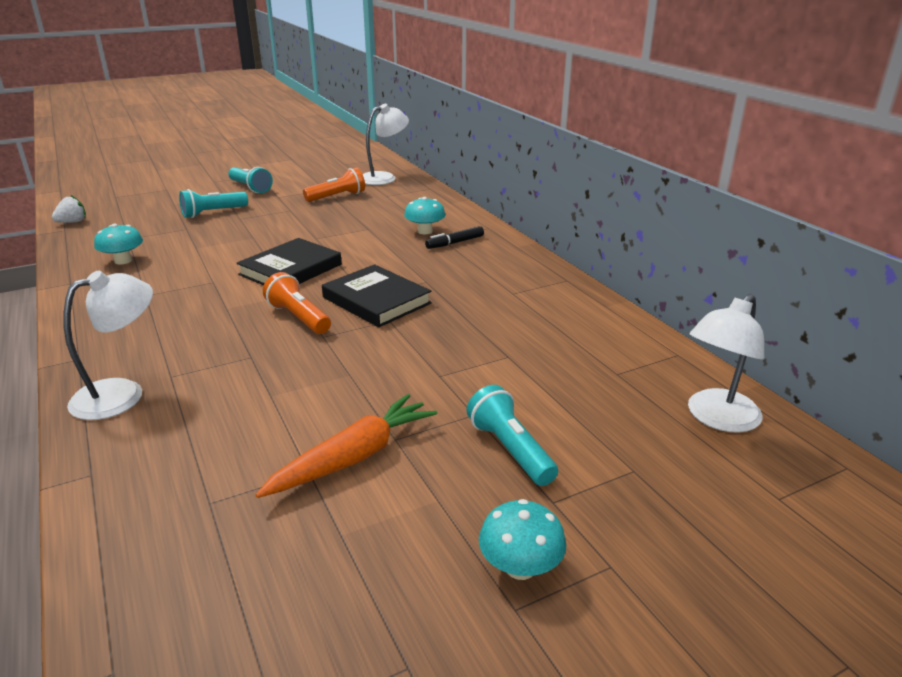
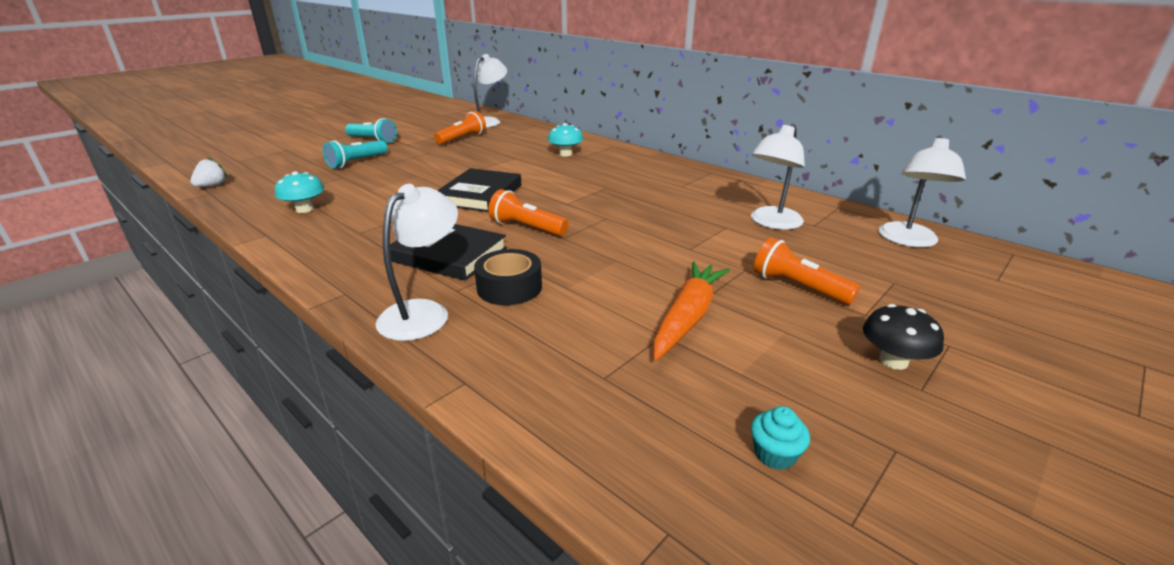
camera: 20 degrees left, 0 degrees up
(218, 383) = (509, 287): none -> black tape
(282, 631) = (774, 454): none -> turquoise cupcake
(376, 300) = (580, 206): black book -> black book (448, 254)
(455, 243) = (598, 159): black marker -> none
(510, 450) = (798, 287): turquoise flashlight -> orange flashlight
(520, 567) = (893, 361): turquoise mushroom -> black mushroom
(568, 361) = (772, 223): none -> white lamp

